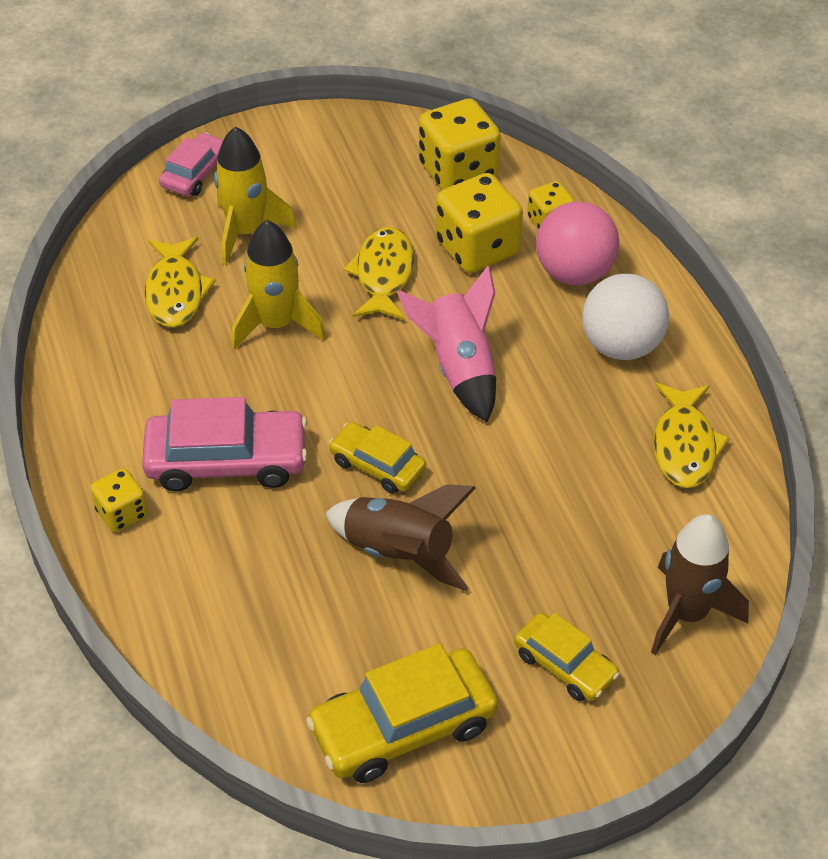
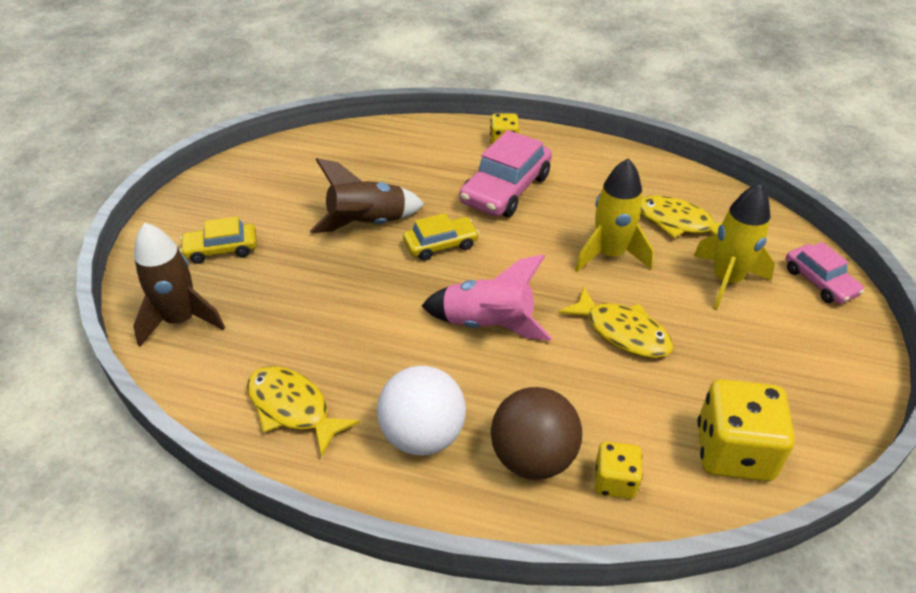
camera: 125 degrees right, 5 degrees down
(403, 726) = (266, 178): yellow car -> none
(477, 248) = (613, 406): yellow dice -> none
(574, 273) = (533, 457): pink ball -> brown ball

